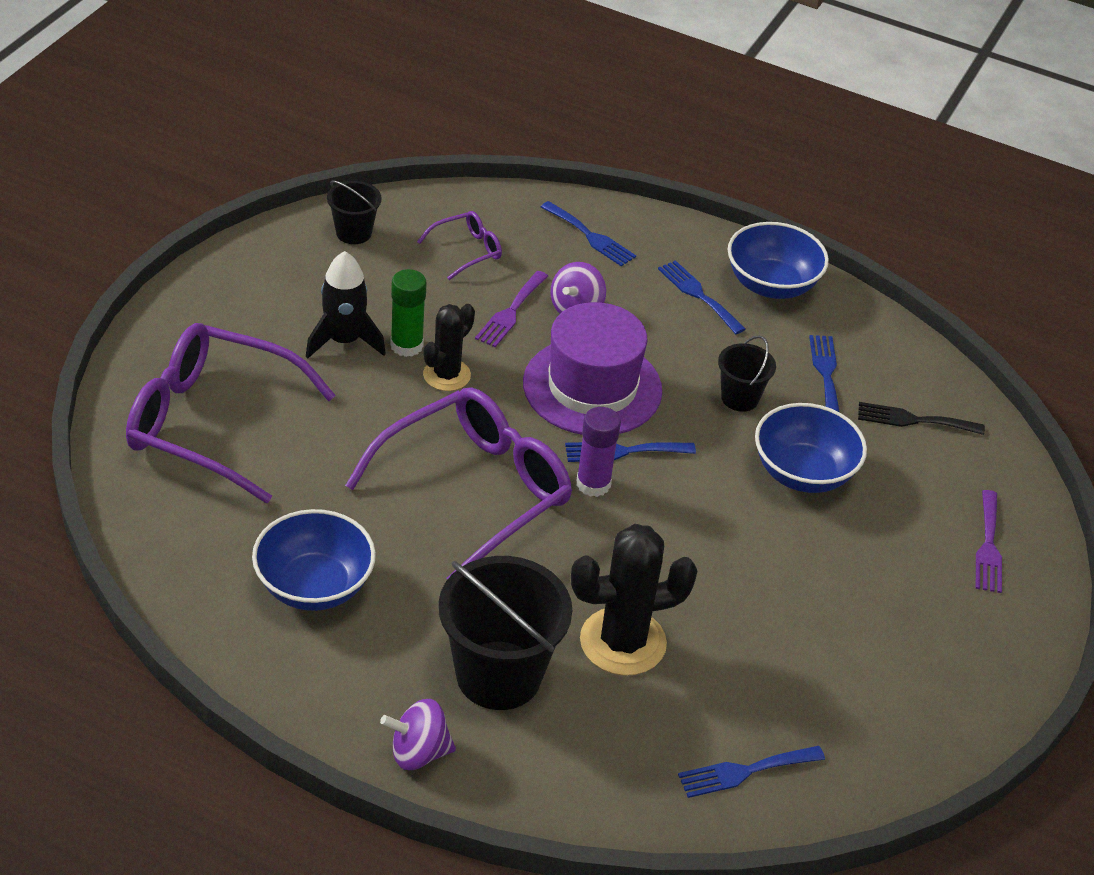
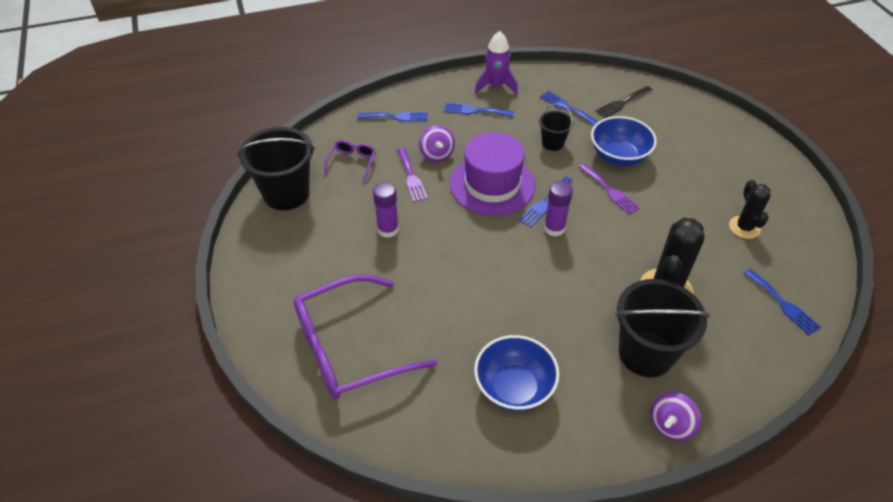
camera: 40 degrees left, 5 degrees up
(344, 341) = (356, 251): black rocket -> none
(353, 233) = (286, 193): black bucket -> black bucket, size x1.94
(406, 345) = (388, 229): green glue stick -> purple glue stick
(446, 375) = (425, 229): black cactus -> black cactus (744, 227)
(475, 491) = (514, 274): purple glasses -> none
(745, 771) = (783, 304): blue fork -> blue fork turned 60 degrees counterclockwise
(771, 285) = (496, 85): blue bowl -> purple rocket
(988, 546) = (715, 133): purple fork -> purple fork (610, 191)

